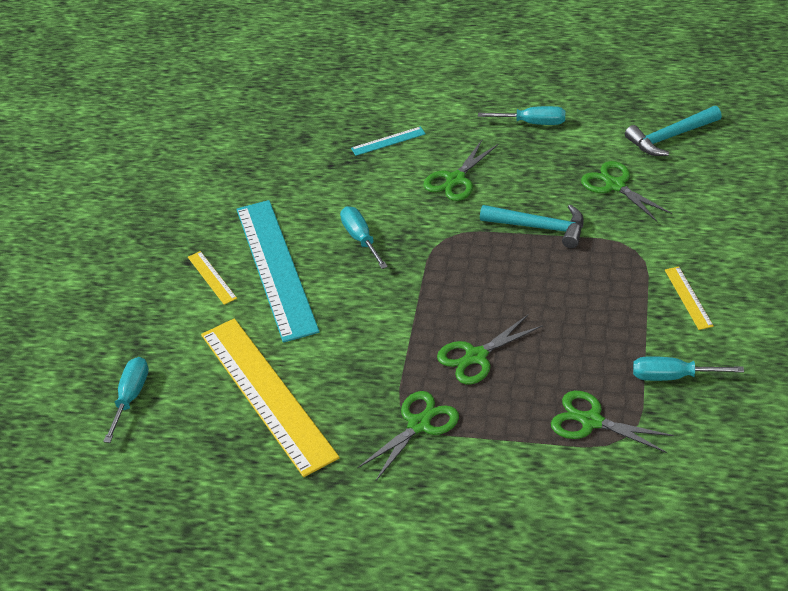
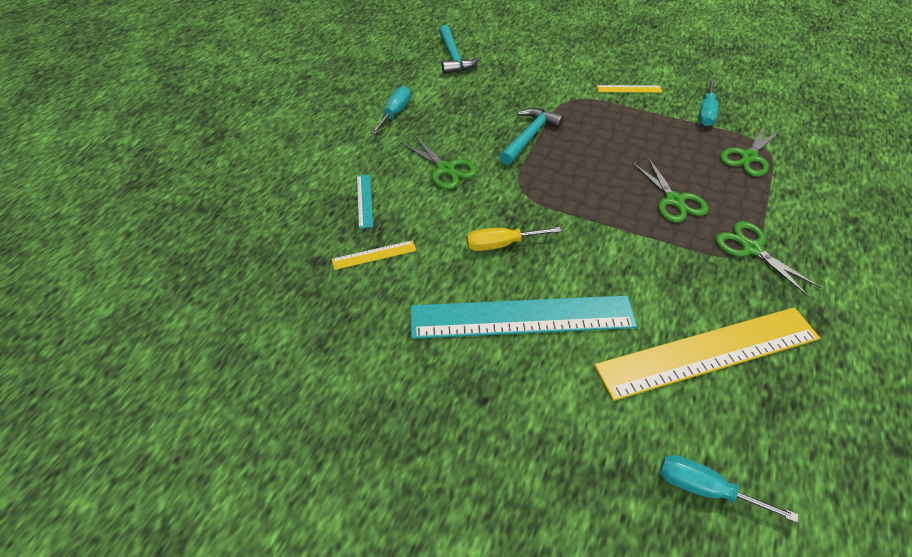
camera: 80 degrees left, 5 degrees up
(212, 277) = (519, 378): yellow ruler -> yellow ruler (374, 255)
(361, 238) = (501, 244): turquoise screwdriver -> yellow screwdriver
(615, 185) = (496, 91): green scissors -> none

